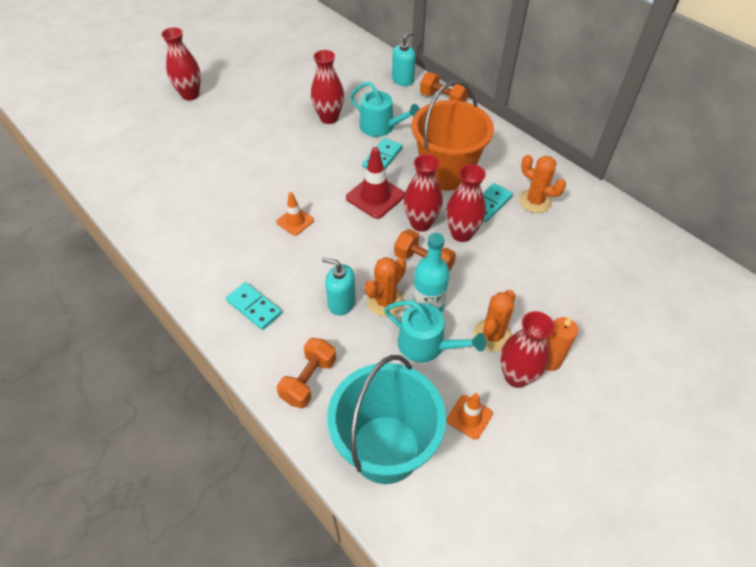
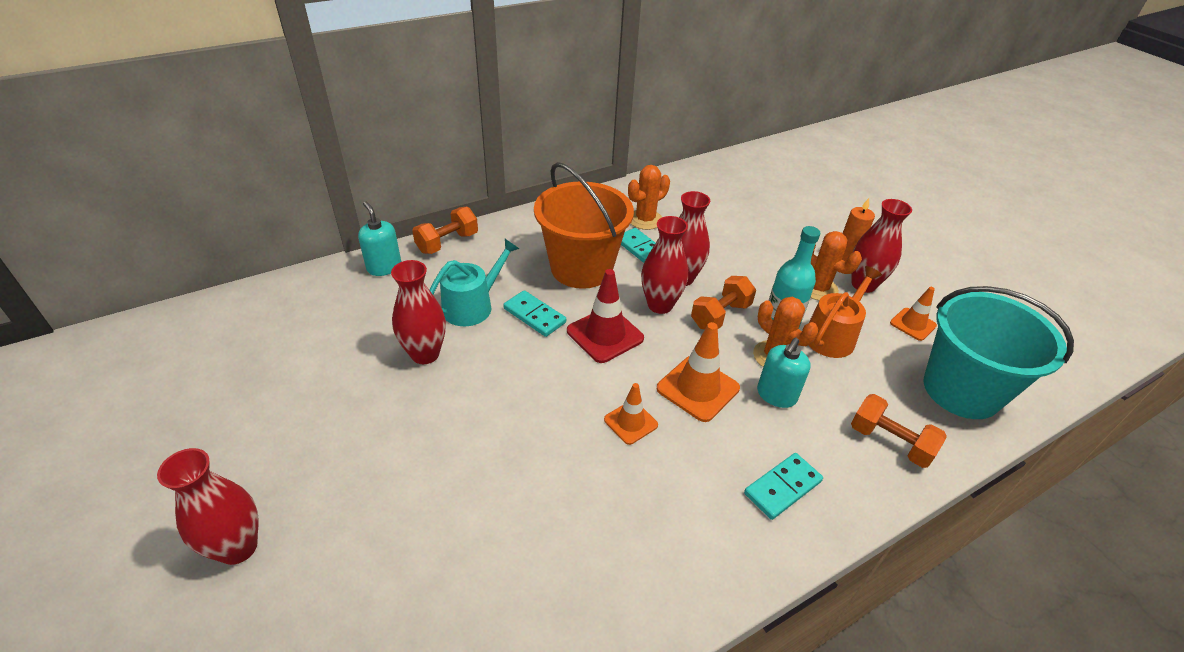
camera: 80 degrees left, 10 degrees down
(335, 254) = (698, 388): none -> orange traffic cone
(426, 345) = (832, 335): turquoise watering can -> orange watering can

